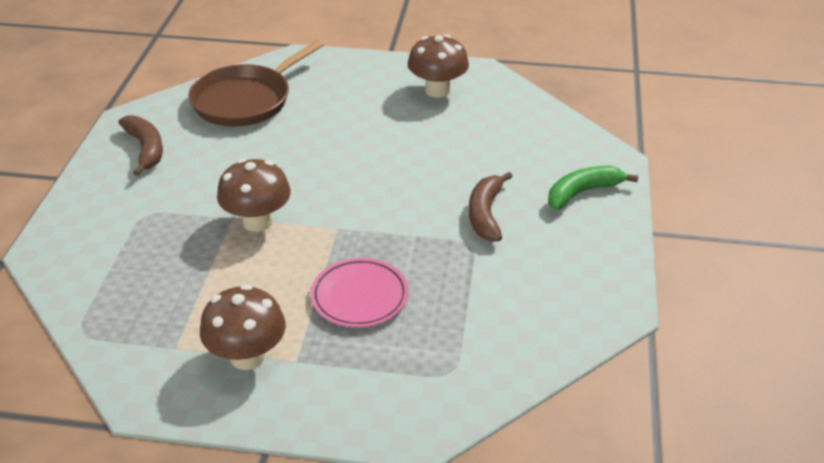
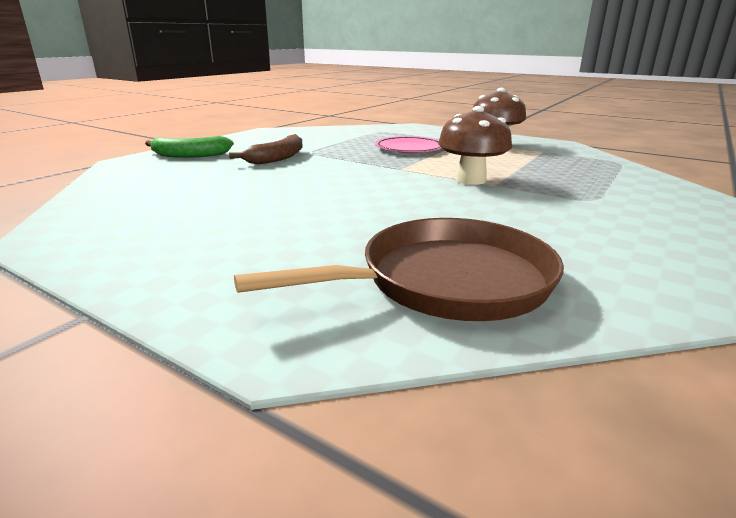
camera: 155 degrees left, 15 degrees down
(146, 149) = (621, 250): brown banana -> none
(437, 90) = (148, 231): brown mushroom -> none

